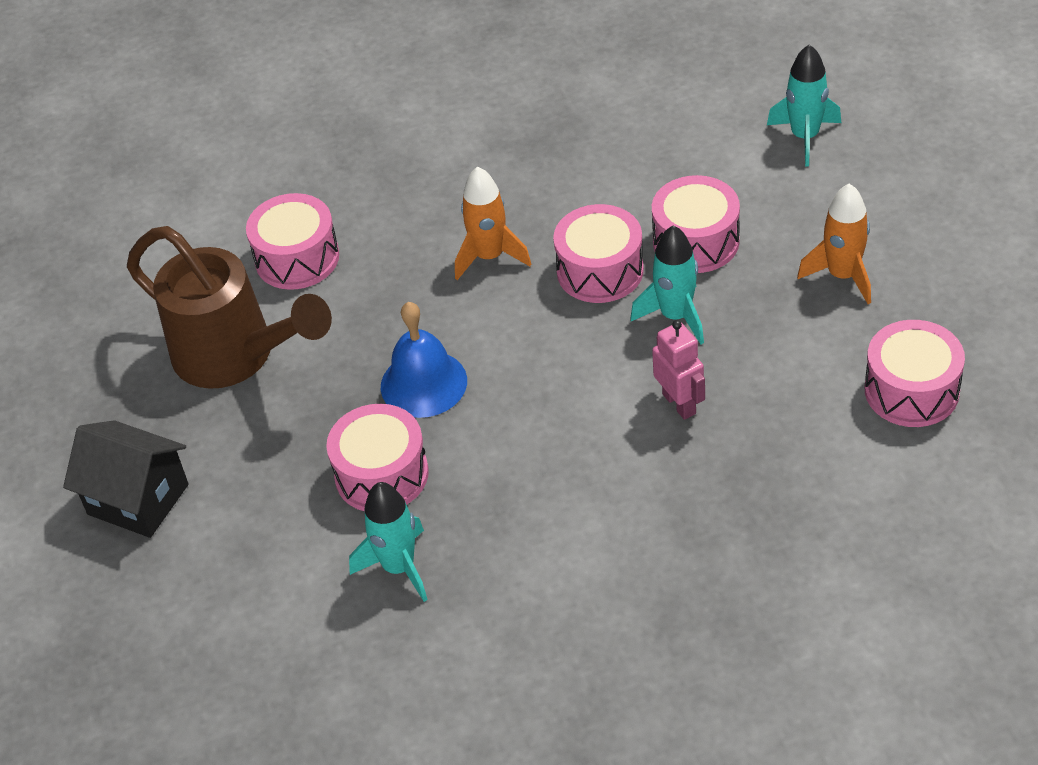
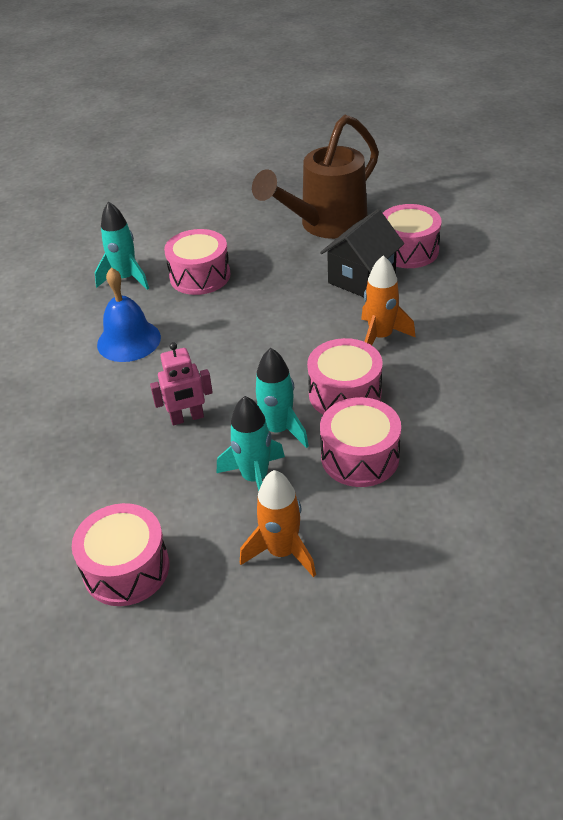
camera: 100 degrees right, 5 degrees down
(138, 499) = (230, 193): black house -> black house (361, 278)
(423, 383) = (267, 297): blue bell -> blue bell (129, 340)
(805, 137) = (487, 567): turquoise rocket -> turquoise rocket (255, 478)

